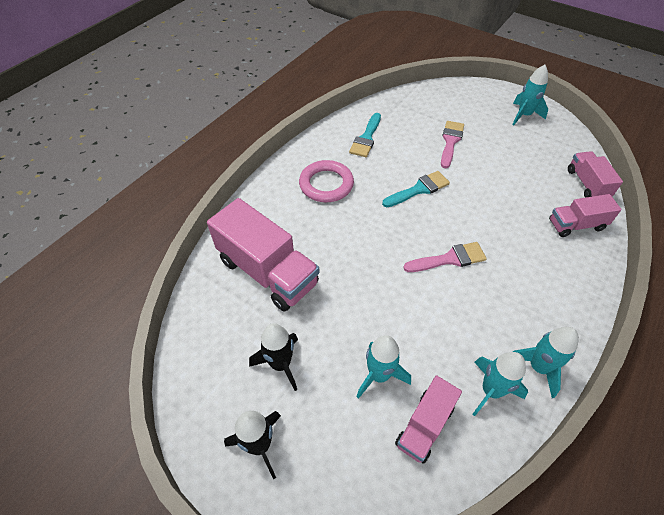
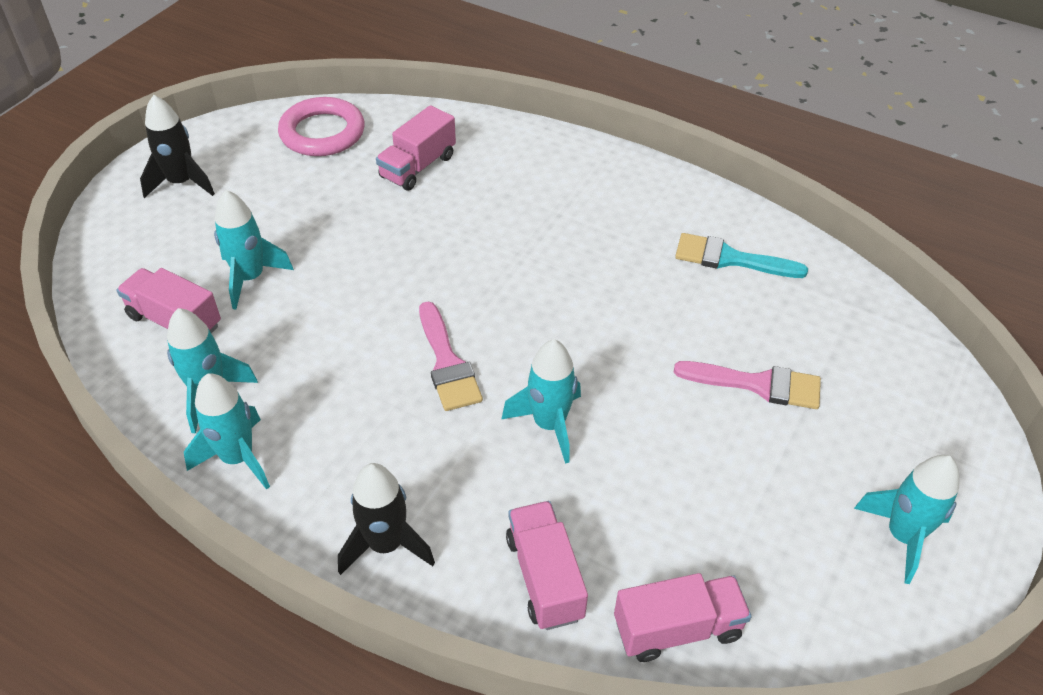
camera: 85 degrees right, 5 degrees down
(267, 272) = (418, 167): pink truck -> pink truck, size x0.56
(280, 364) = (277, 190): black rocket -> black rocket (386, 544)
(326, 184) = (597, 213): pink ring -> pink ring (322, 133)
(419, 189) = (606, 329): turquoise brush -> none
(486, 217) = (549, 424): none -> turquoise rocket

